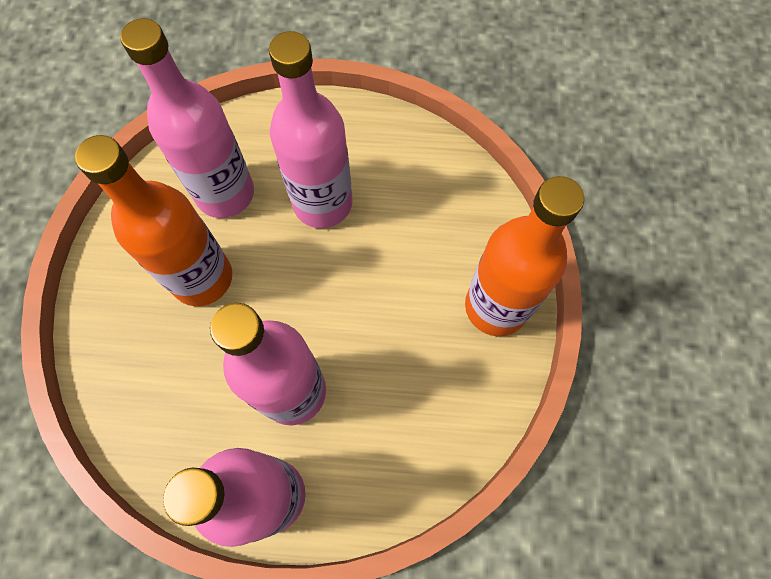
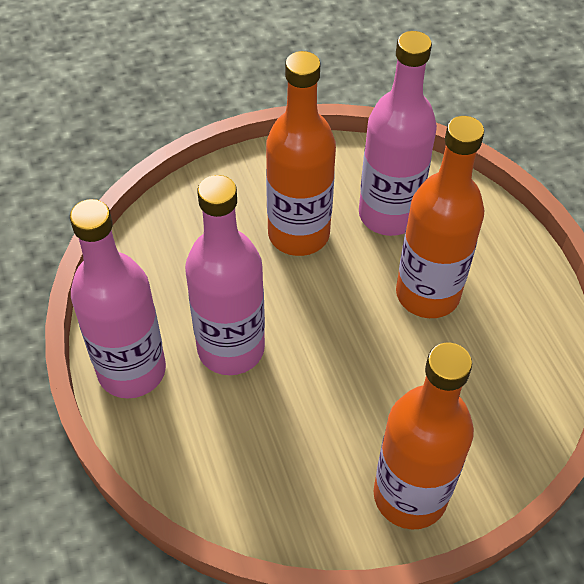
camera: 65 degrees right, 15 degrees down
(322, 203) = (427, 294): pink bottle -> orange bottle

